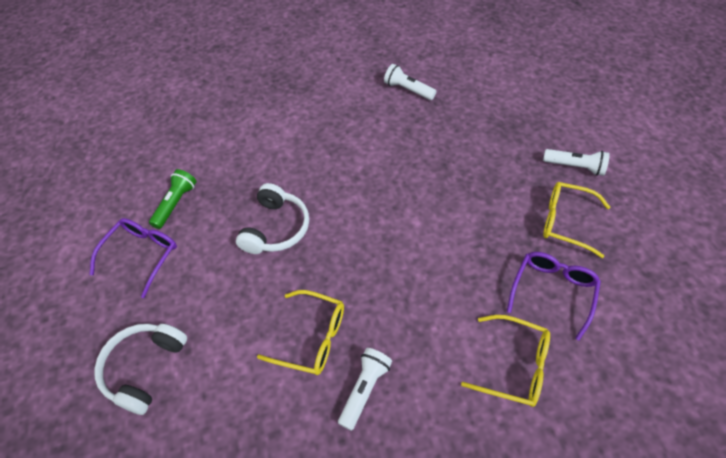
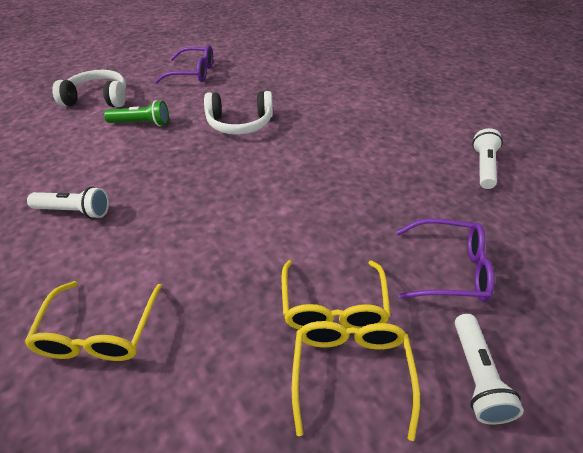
camera: 70 degrees right, 10 degrees down
(176, 204) = (246, 73): green flashlight -> green flashlight (141, 123)
(312, 338) = (128, 168): yellow glasses -> yellow glasses (333, 306)
(552, 291) = (217, 366): purple glasses -> purple glasses (449, 269)

